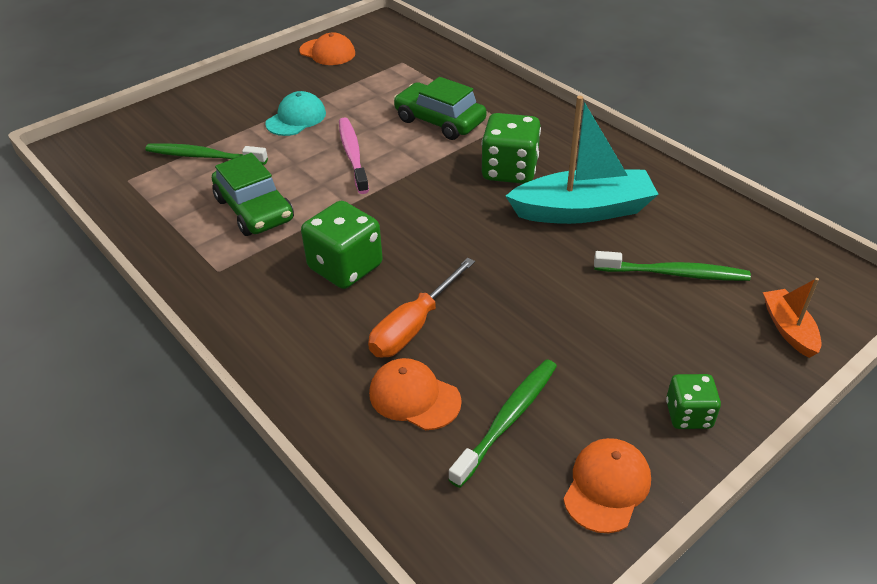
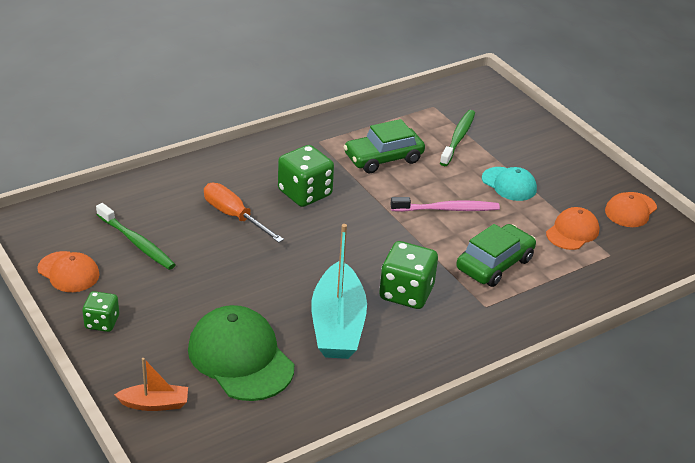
camera: 95 degrees right, 5 degrees down
(414, 397) = (172, 209): orange cap -> orange cap (572, 232)
(674, 273) = (240, 357): green toothbrush -> green cap

